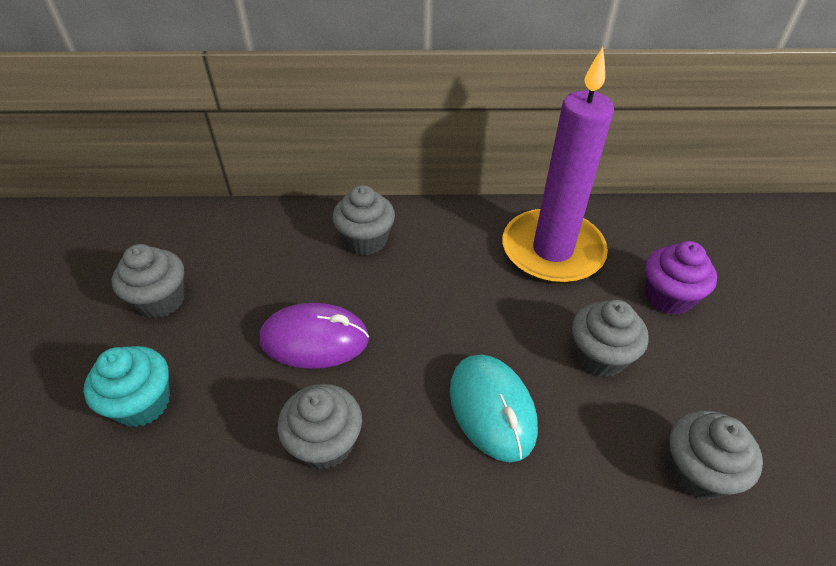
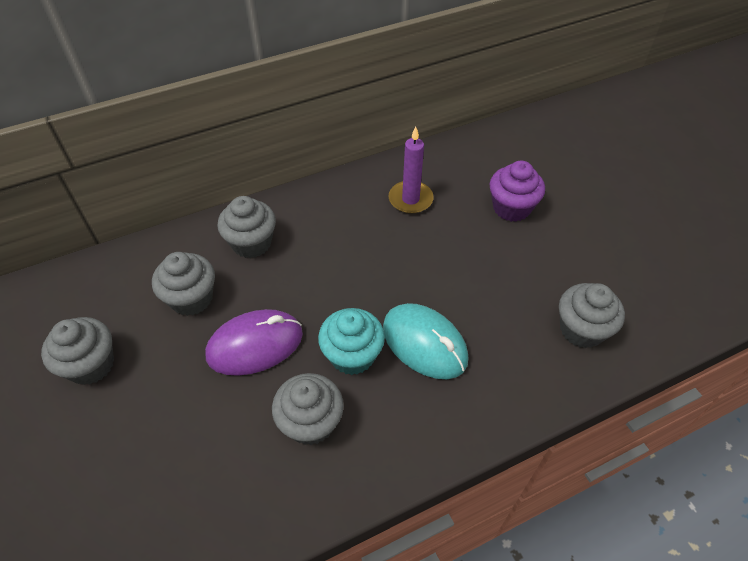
camera: 25 degrees left, 5 degrees up
(142, 403) = (133, 458): turquoise cupcake -> turquoise cupcake (352, 355)
(552, 250) = (410, 199): purple candle -> purple candle, size x0.51
(600, 356) = (483, 272): grey cupcake -> grey cupcake (191, 298)

